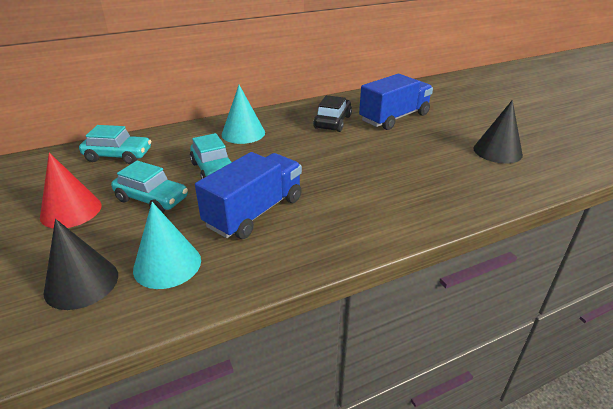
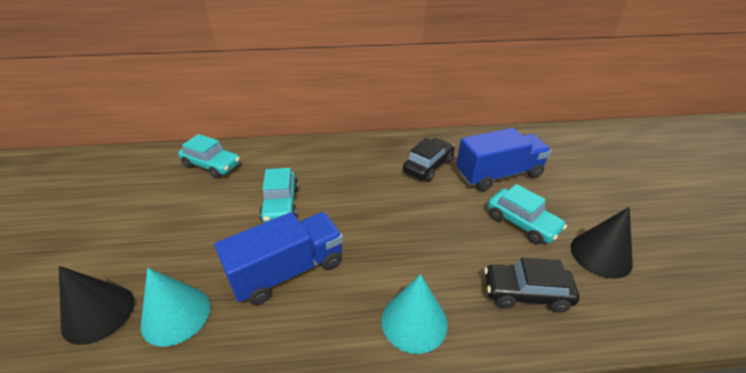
camera: 20 degrees right, 5 degrees up
(71, 211) = (140, 222): red cone -> none
(152, 199) = (209, 226): turquoise car -> turquoise car (522, 223)
(243, 133) = (333, 162): turquoise cone -> turquoise cone (414, 321)
(458, 183) = (526, 293): none -> black car

